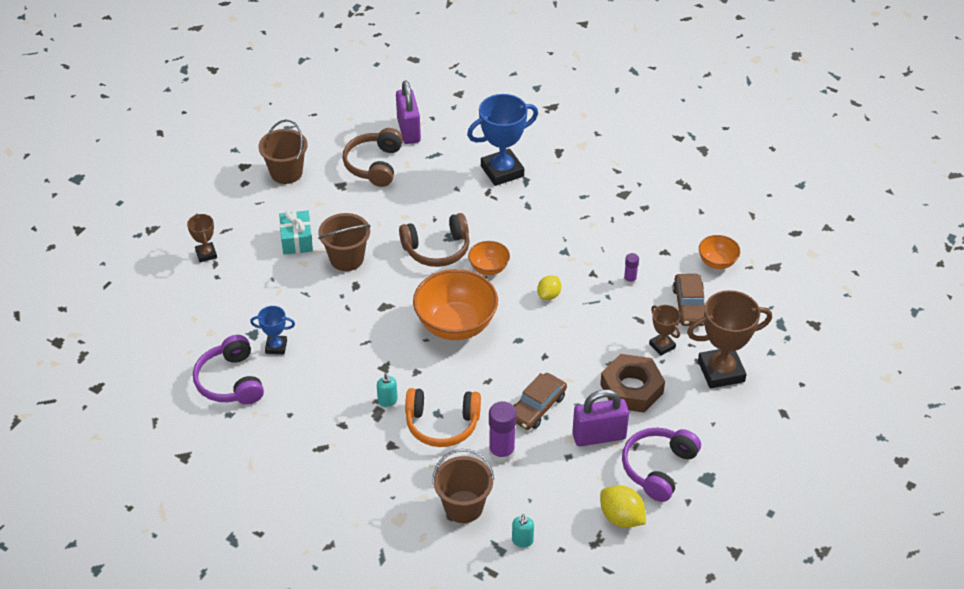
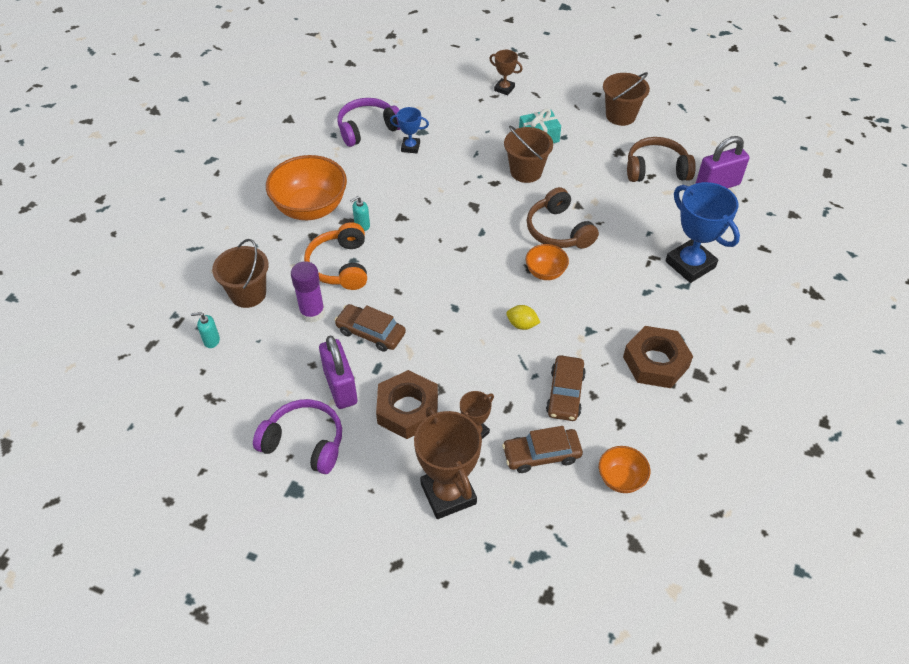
camera: 80 degrees right, 5 degrees up
(206, 254) = (504, 89): brown trophy -> brown trophy turned 60 degrees clockwise
(276, 347) = (410, 147): blue trophy -> blue trophy turned 75 degrees counterclockwise
(456, 325) = (463, 258): orange bowl -> orange bowl (310, 208)
(606, 217) = (655, 362): none -> brown nut
(621, 517) = (240, 416): yellow lemon -> none
(630, 280) = (565, 393): purple glue stick -> brown car

